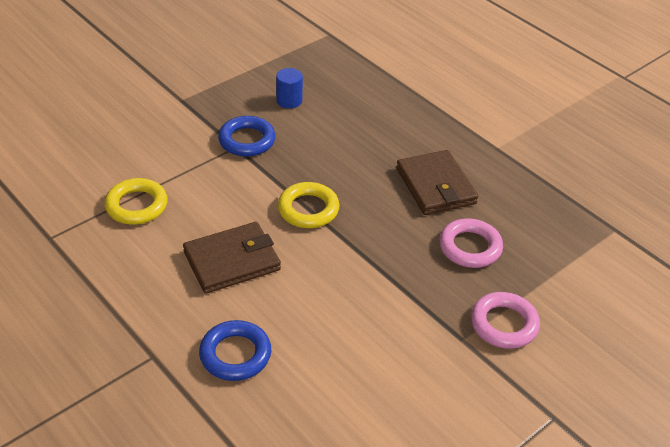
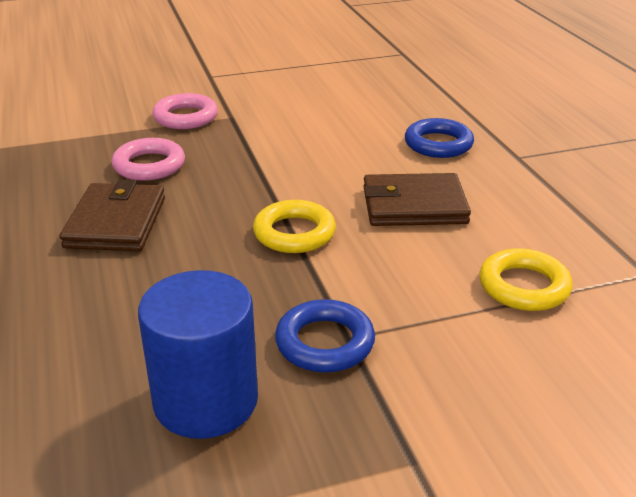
camera: 155 degrees left, 10 degrees down
(289, 101) = (206, 401): blue cylinder -> blue cylinder, size x2.01

